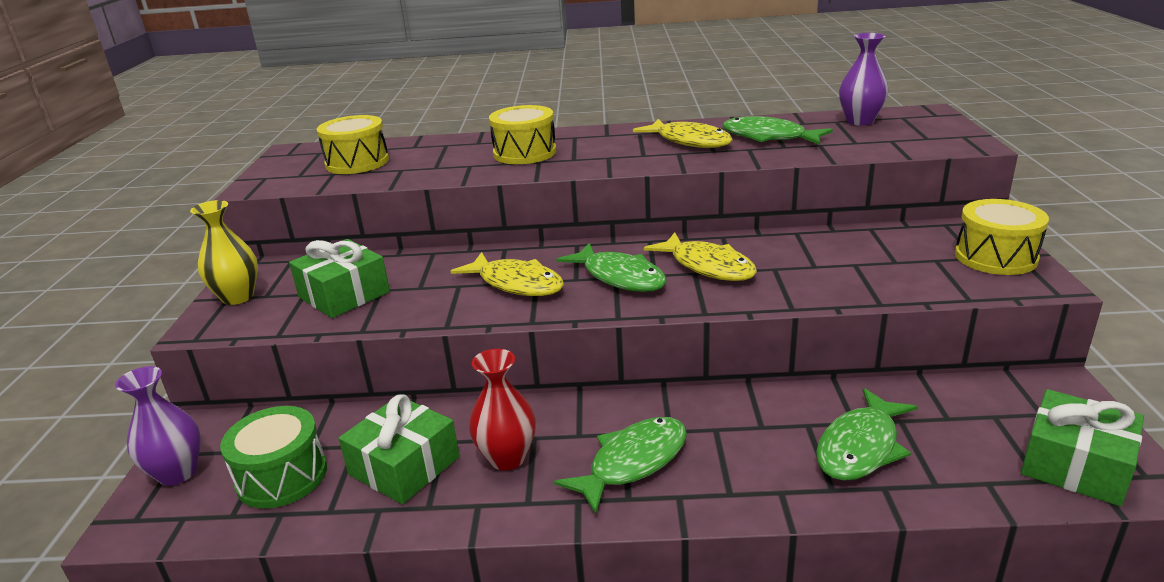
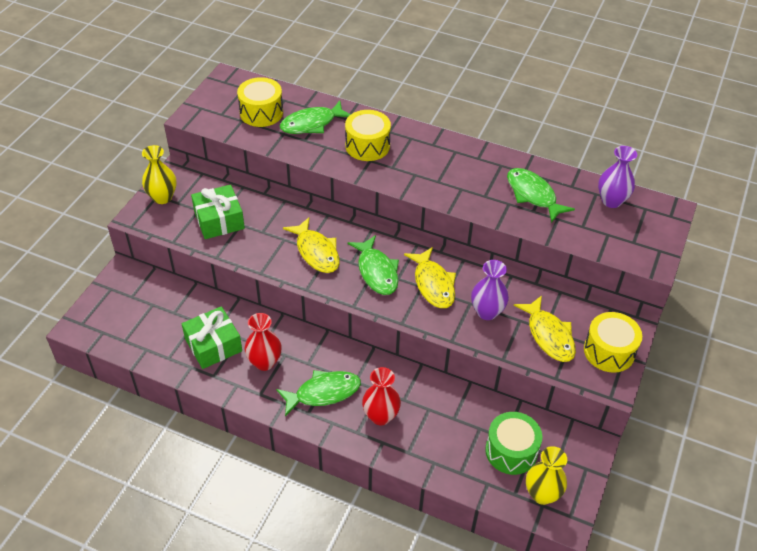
camera: 20 degrees right, 20 degrees up
(177, 473) = (107, 302): purple vase -> purple vase (487, 312)
(282, 476) = (154, 326): green drum -> green drum (511, 451)
(689, 141) = (479, 177): yellow fish -> yellow fish (549, 335)
(747, 459) = (380, 416): none -> red vase
(860, 447) = (443, 435): green fish -> green fish (312, 124)
(1075, 465) = (542, 494): green gift -> yellow vase

